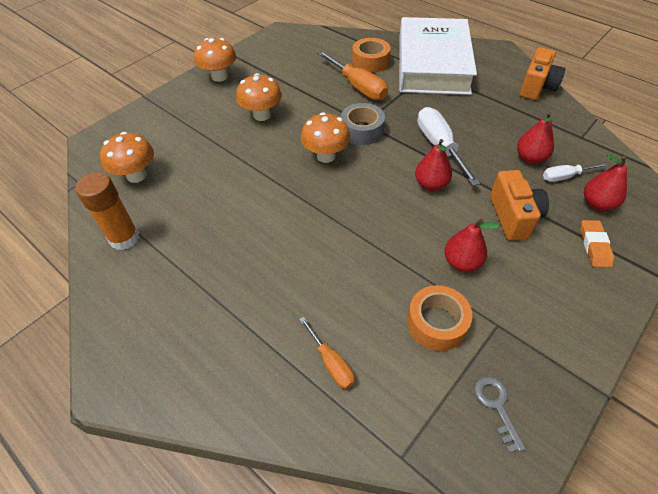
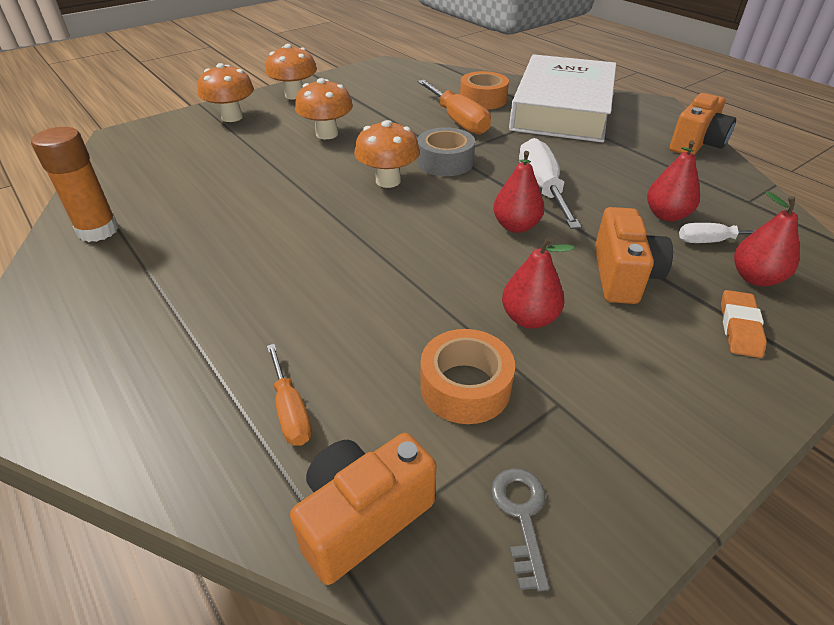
camera: 10 degrees right, 10 degrees down
(136, 175) = (148, 173): orange mushroom -> orange mushroom (232, 117)
(404, 427) = (363, 517): none -> orange camera

